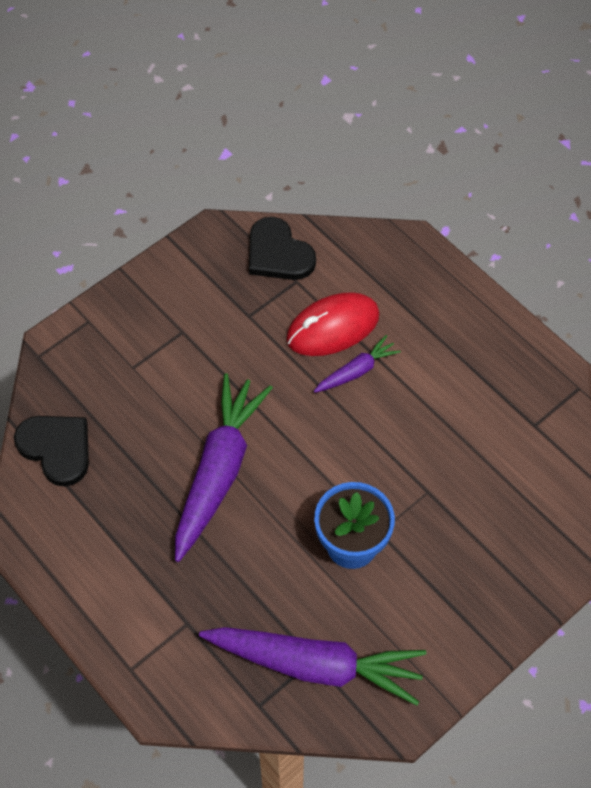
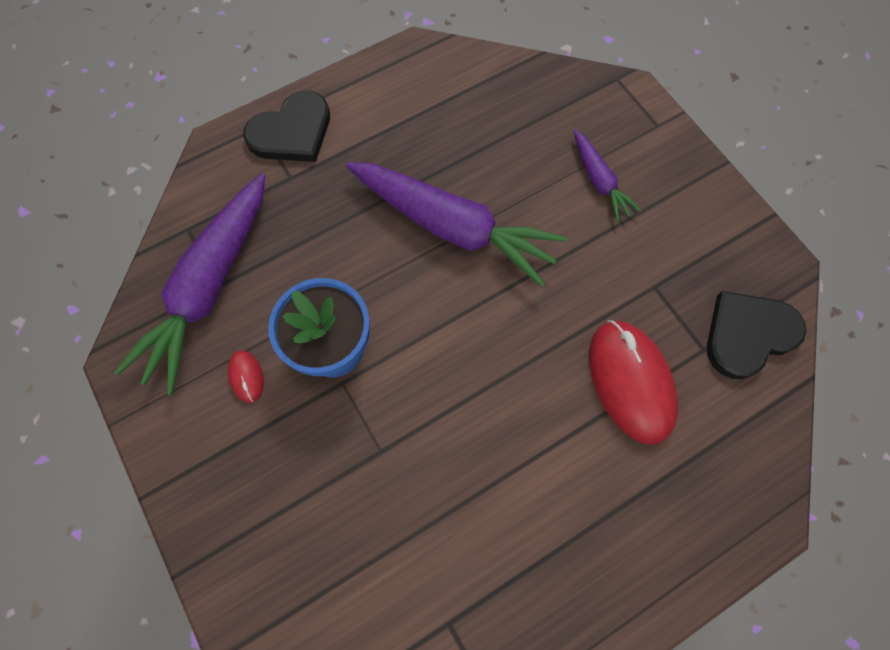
camera: 100 degrees right, 10 degrees up
(56, 449) = (505, 86): black heart -> black heart (292, 132)
(356, 371) = (563, 399): purple carrot -> purple carrot (599, 181)
(391, 609) = (246, 377): none -> red mouse

